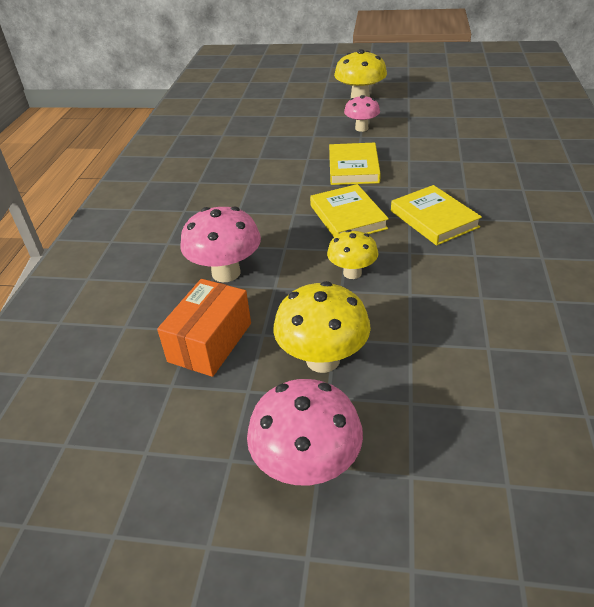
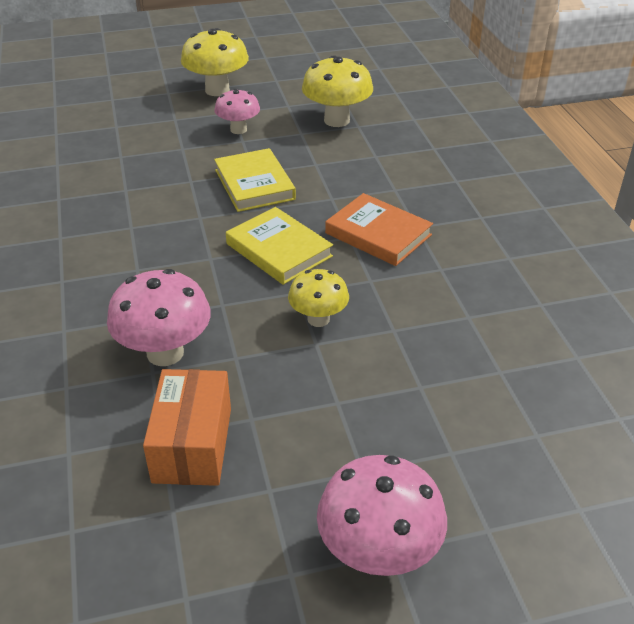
camera: 25 degrees left, 0 degrees up
(323, 359) = (336, 430): yellow mushroom -> yellow mushroom (336, 120)
(434, 219) = (378, 234): yellow book -> orange book

